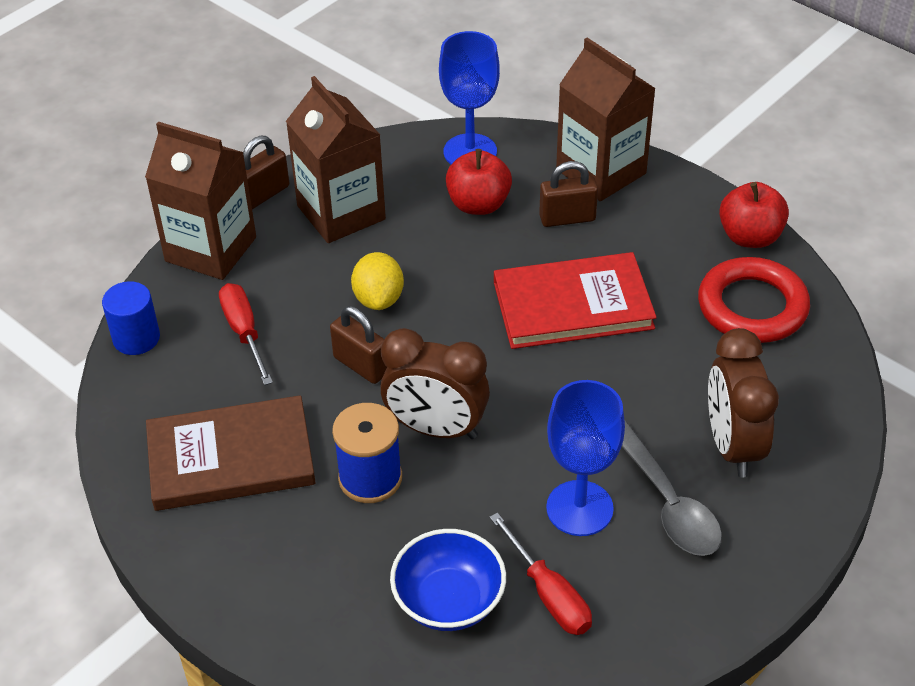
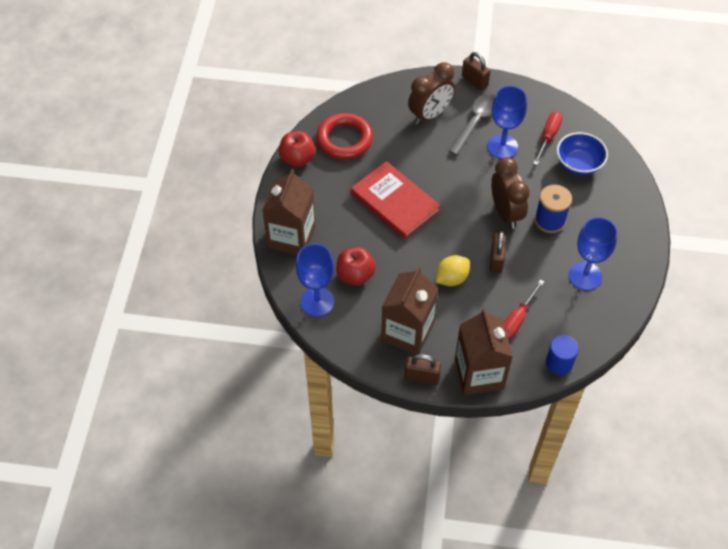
camera: 125 degrees left, 10 degrees up
(231, 458) = (585, 276): brown book -> blue goblet
(567, 218) = (337, 233): brown padlock -> brown padlock (474, 81)

